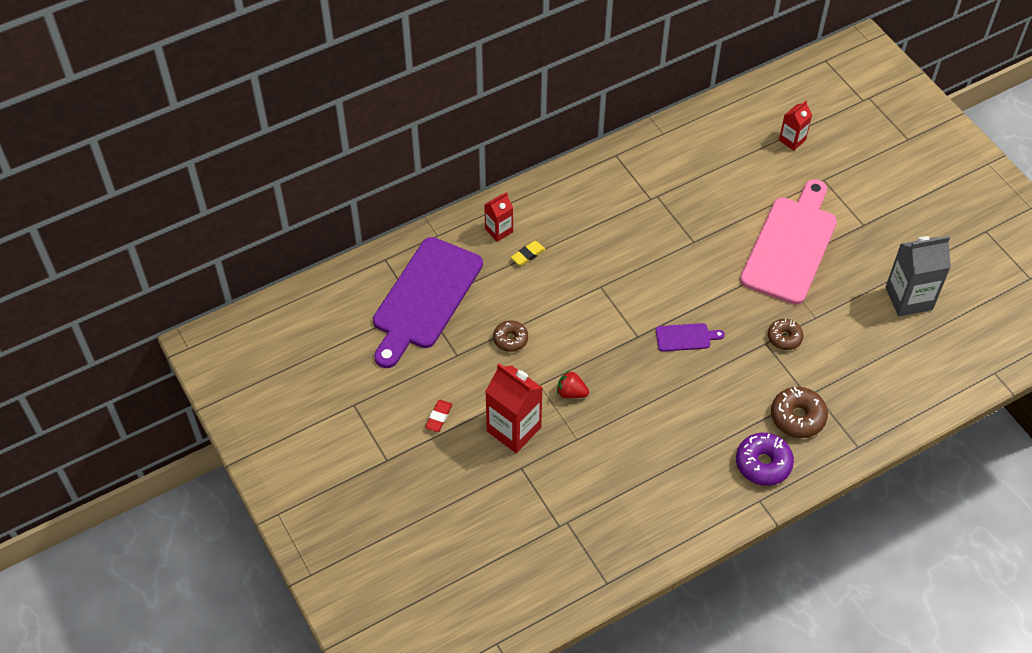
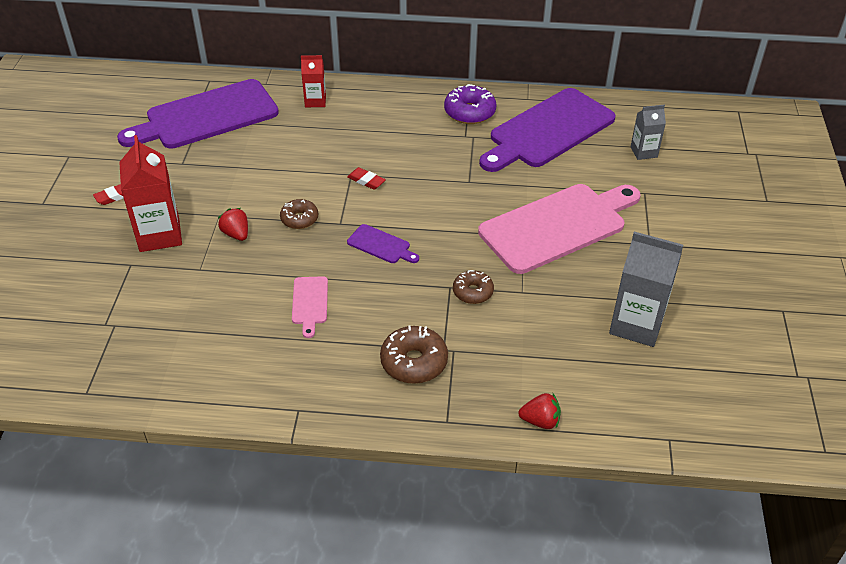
camera: 35 degrees right, 10 degrees down
(510, 339) = (235, 173): brown donut -> brown donut (299, 219)
(528, 255) = (318, 126): yellow eraser -> none
(618, 286) = (366, 181): none -> red eraser
(684, 416) = (310, 303): none -> pink cutting board
(707, 158) = (548, 131): none -> purple cutting board
(763, 463) = (337, 381): purple donut -> purple donut (469, 112)
(792, 140) = (643, 152): red carton -> grey carton
(912, 409) = (540, 421): none -> red strawberry

